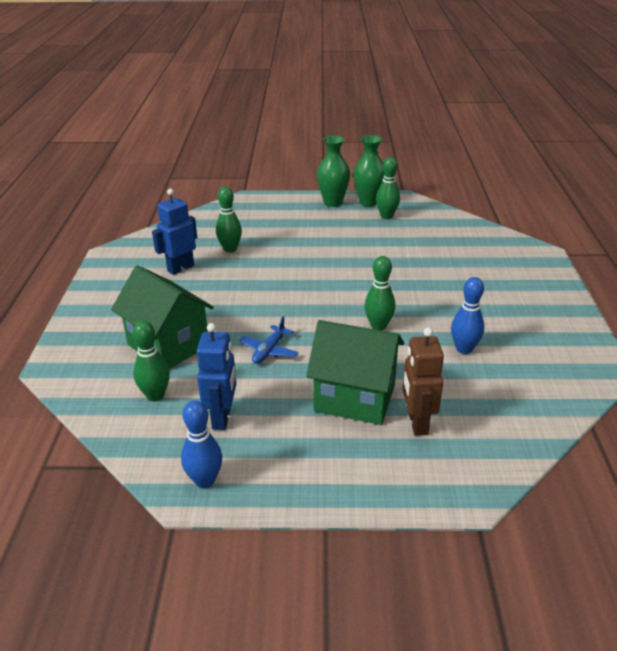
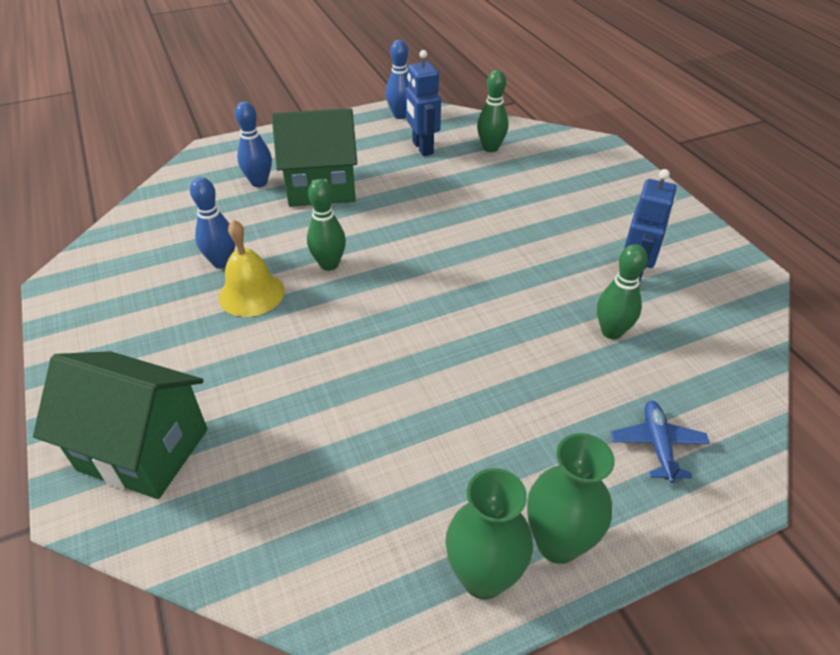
camera: 155 degrees right, 10 degrees up
(168, 345) = (529, 186): green house -> green house (143, 449)
(269, 351) = (429, 206): blue plane -> blue plane (657, 445)
(386, 216) = (417, 528): green bowling pin -> none
(417, 423) = (259, 182): brown robot -> blue bowling pin
(443, 321) = (251, 293): none -> yellow bell

